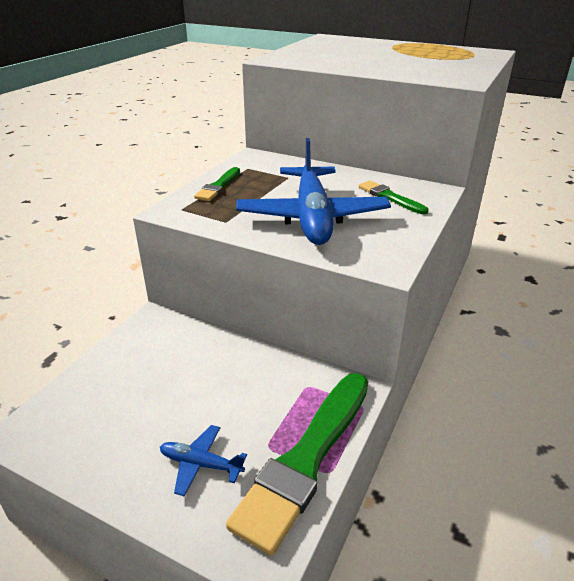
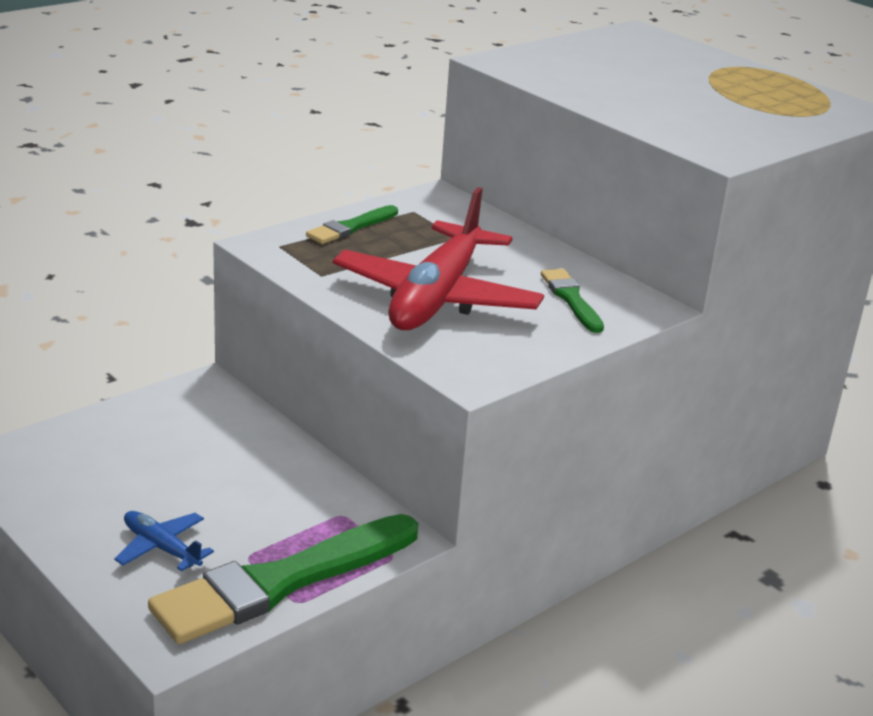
camera: 20 degrees right, 5 degrees down
(312, 217) = (436, 298): blue plane -> red plane

